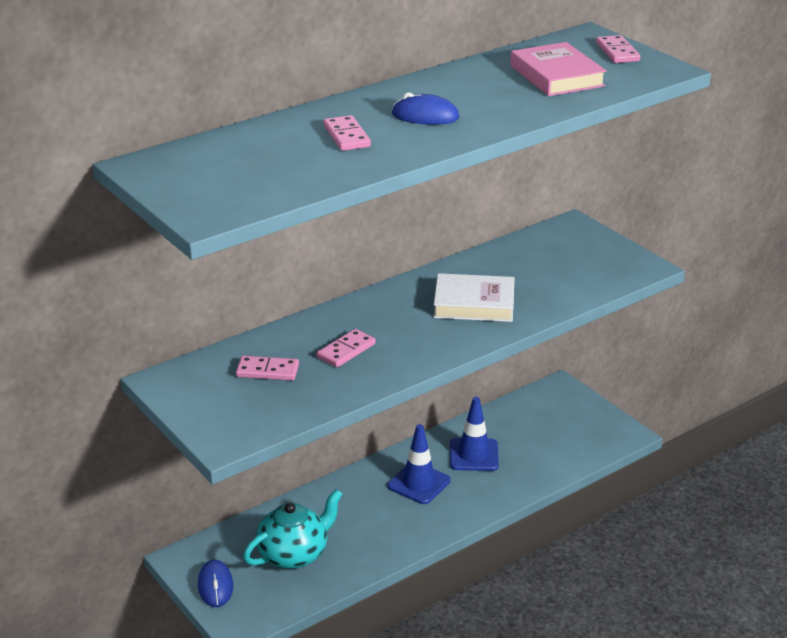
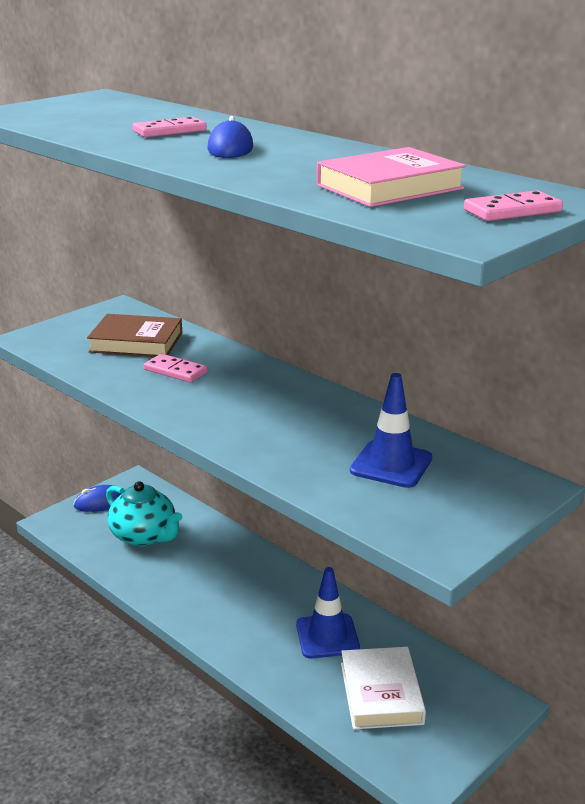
camera: 80 degrees right, 5 degrees down
(267, 371) = (136, 342): pink domino -> brown book
(419, 483) = (265, 600): blue traffic cone -> blue traffic cone (391, 464)
(474, 304) = (288, 429): white book -> white book (381, 693)

